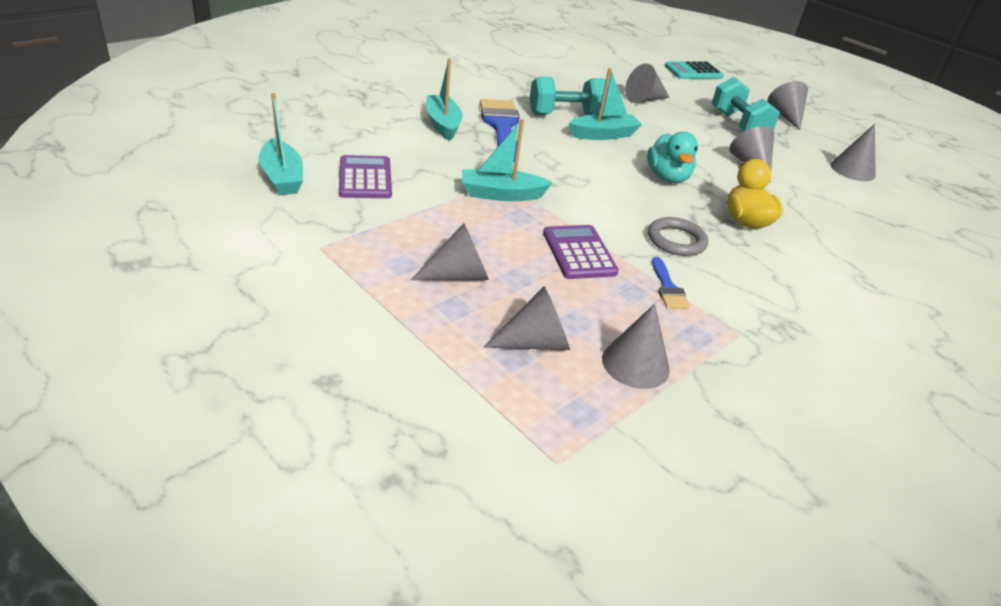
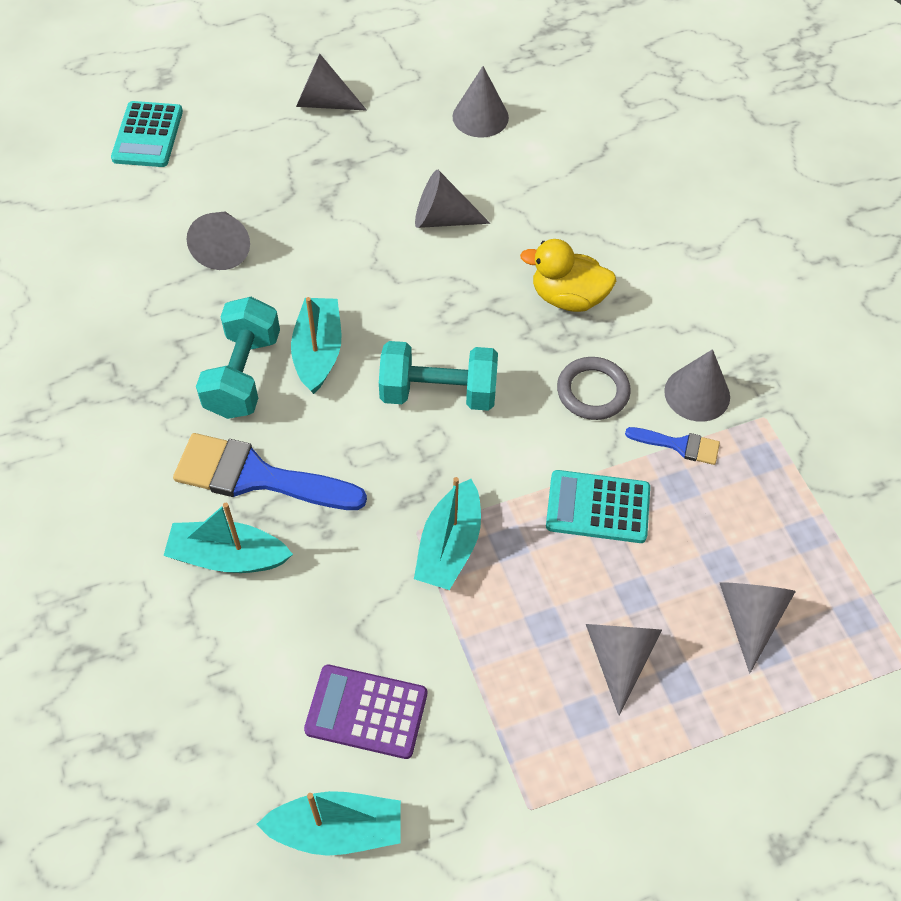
camera: 65 degrees left, 20 degrees up
(579, 253) = (598, 507): purple calculator -> turquoise calculator
(635, 364) = (794, 536): grey cone -> grey cone (697, 394)
(667, 177) = (451, 330): turquoise duck -> none
(738, 125) = (334, 172): turquoise dumbbell -> turquoise dumbbell (438, 393)

